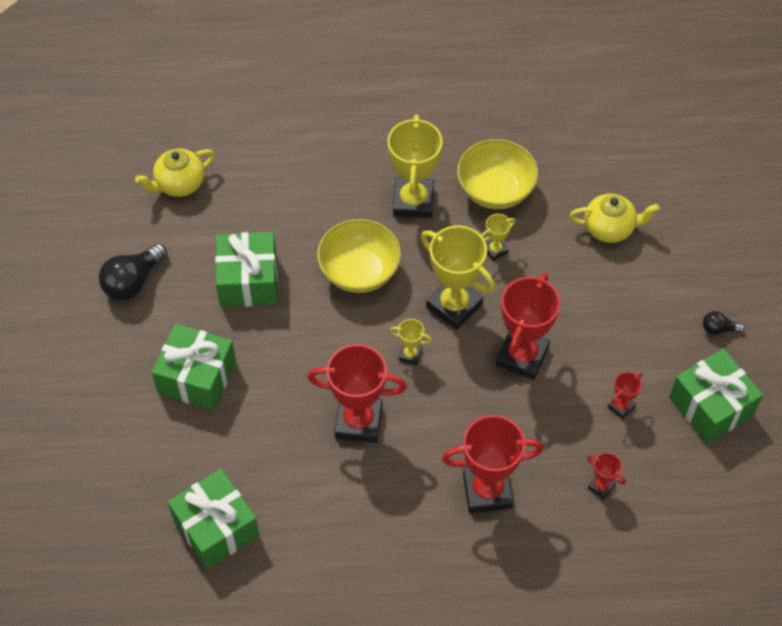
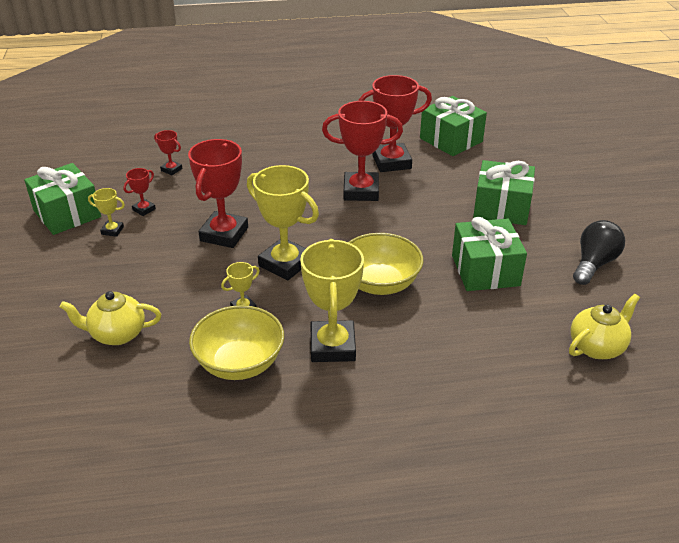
camera: 175 degrees right, 20 degrees down
(410, 354) = (323, 230): yellow trophy -> yellow trophy (112, 230)
(487, 491) = (258, 164): red trophy -> red trophy (391, 162)
(718, 329) = (36, 261): black light bulb -> none

